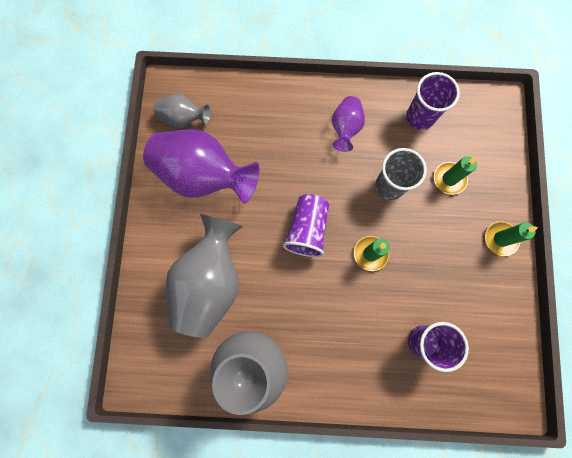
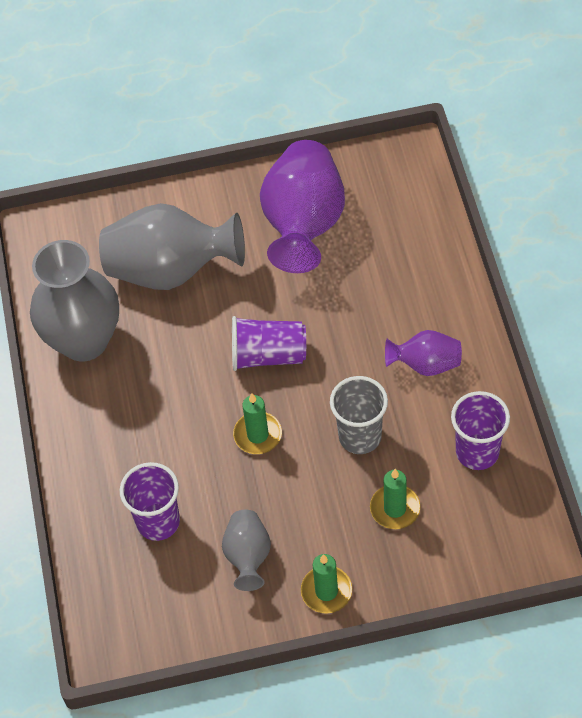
camera: 80 degrees right, 20 degrees down
(184, 118) = (373, 182): grey vase -> grey vase (248, 556)

